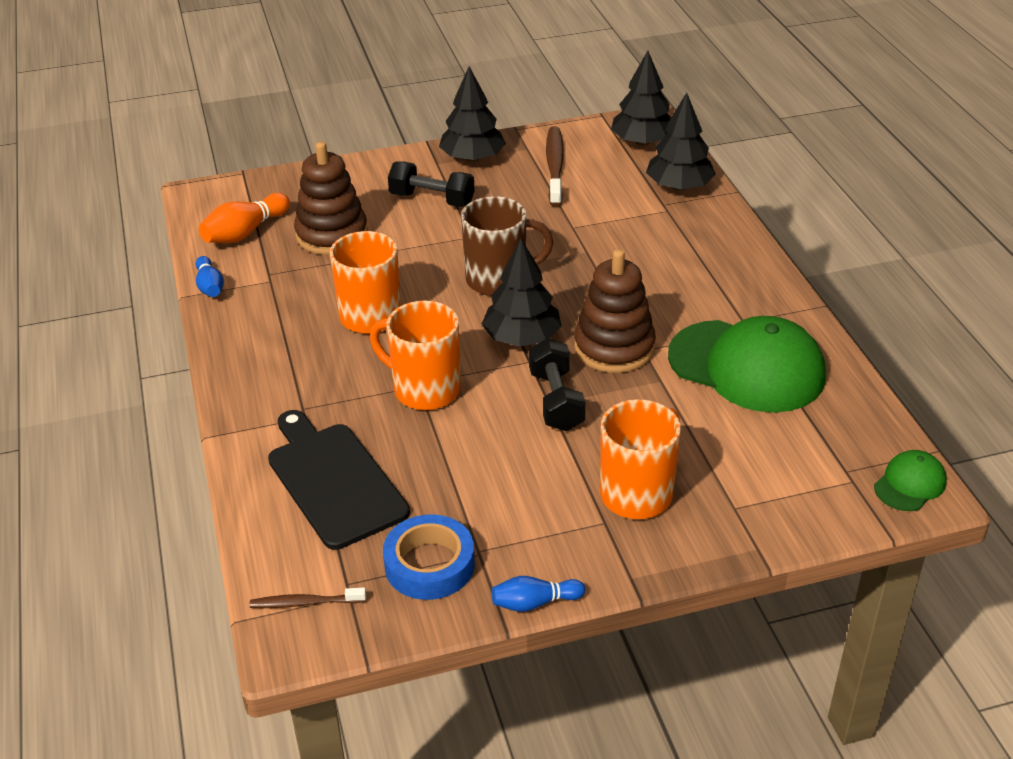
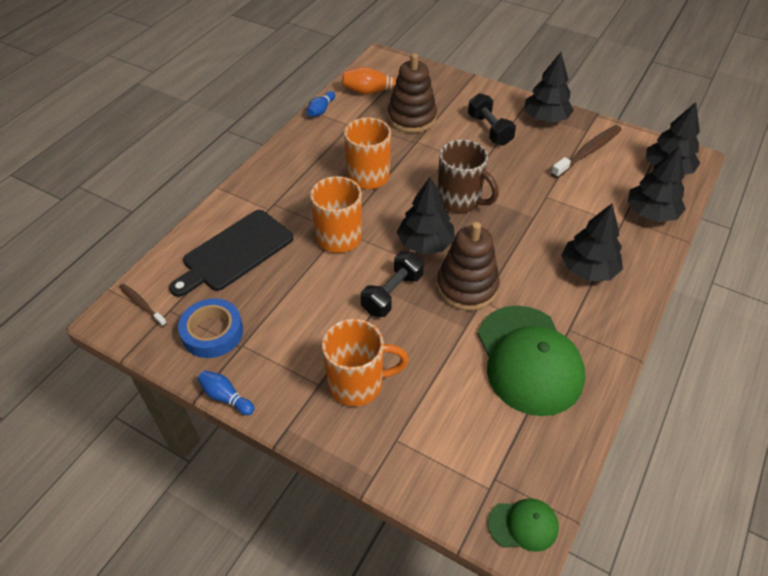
camera: 45 degrees right, 10 degrees up
(334, 481) = (235, 252): black cutting board -> black cutting board turned 150 degrees counterclockwise
(693, 264) = (588, 269): none -> black tree

